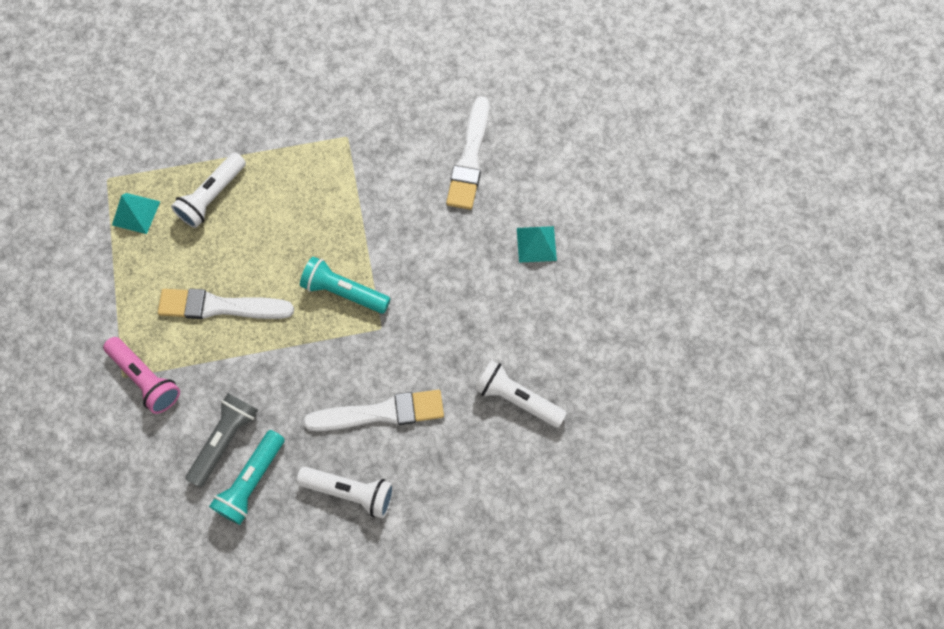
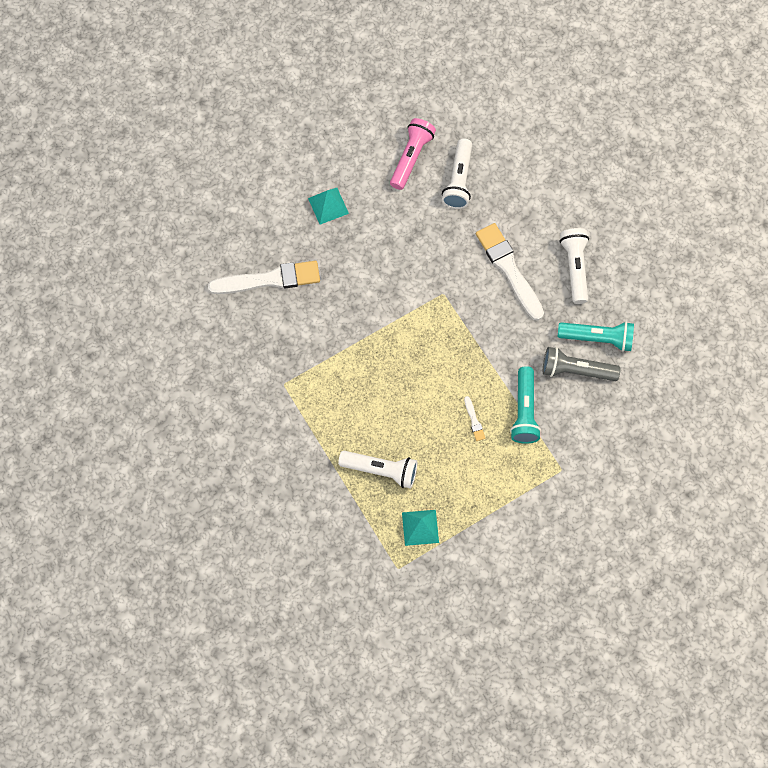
camera: 110 degrees left, 0 degrees up
(146, 378) = (555, 450): pink flashlight -> pink flashlight (411, 158)
(221, 306) = (474, 420): white brush -> white brush, size x0.41
(344, 291) = (424, 332): turquoise flashlight -> turquoise flashlight (524, 411)

